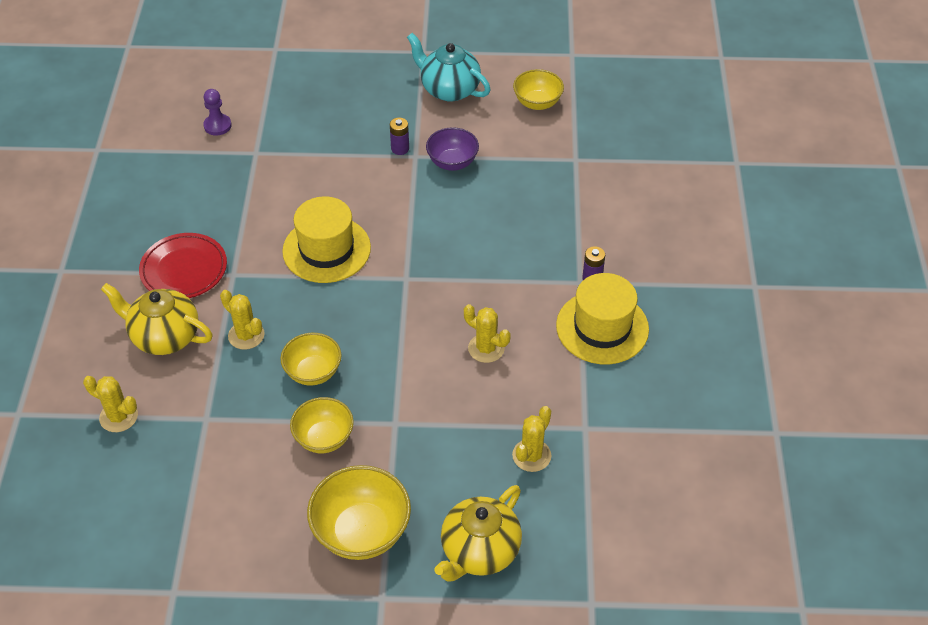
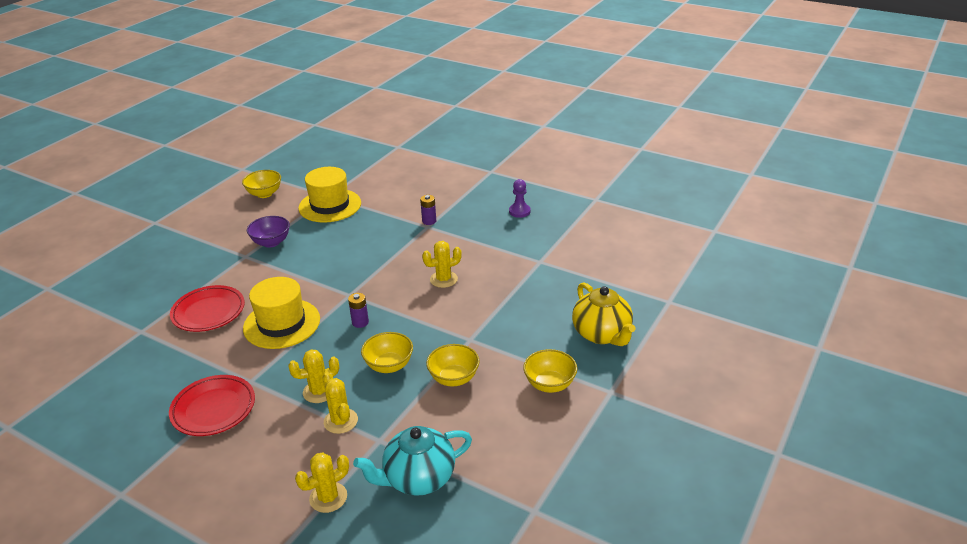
camera: 60 degrees left, 15 degrees down
(164, 336) = (271, 442): yellow teapot -> none
(217, 126) = (84, 343): purple pawn -> purple pawn (519, 211)
(310, 183) = (208, 312): none -> red plate
(361, 532) = (549, 384): yellow bowl -> yellow bowl, size x0.65
(400, 149) = (230, 260): purple battery -> purple battery (360, 322)
(449, 89) = (204, 223): turquoise teapot -> turquoise teapot (418, 478)
(531, 455) = (544, 288): yellow cactus -> yellow cactus (340, 421)
(602, 327) = (470, 230): yellow hat -> yellow hat (330, 205)

